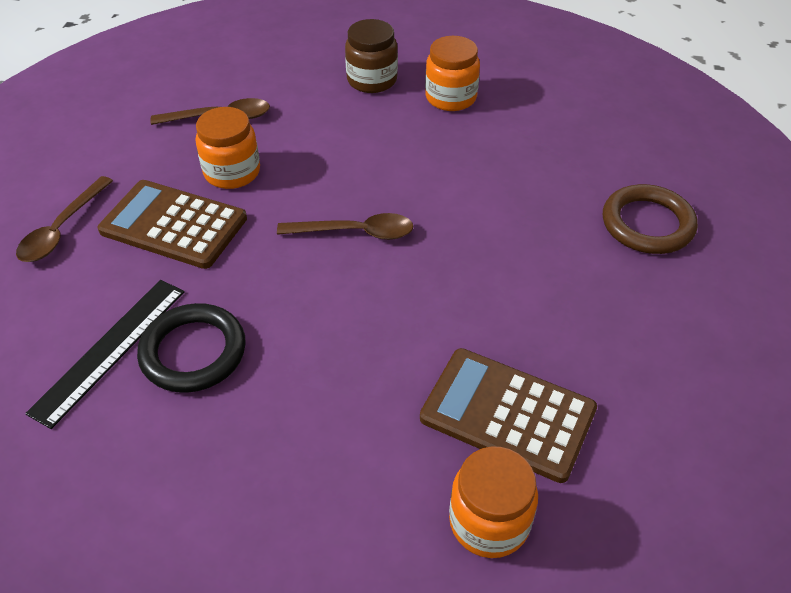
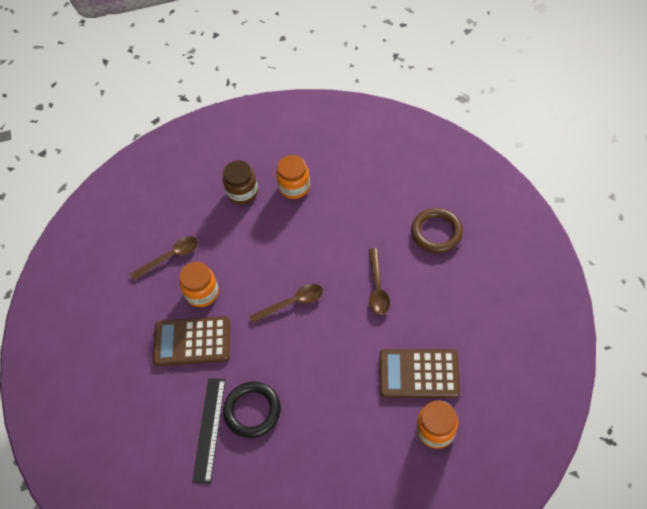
camera: 20 degrees left, 10 degrees up
(62, 229) = (132, 371): brown spoon -> brown spoon (377, 287)

